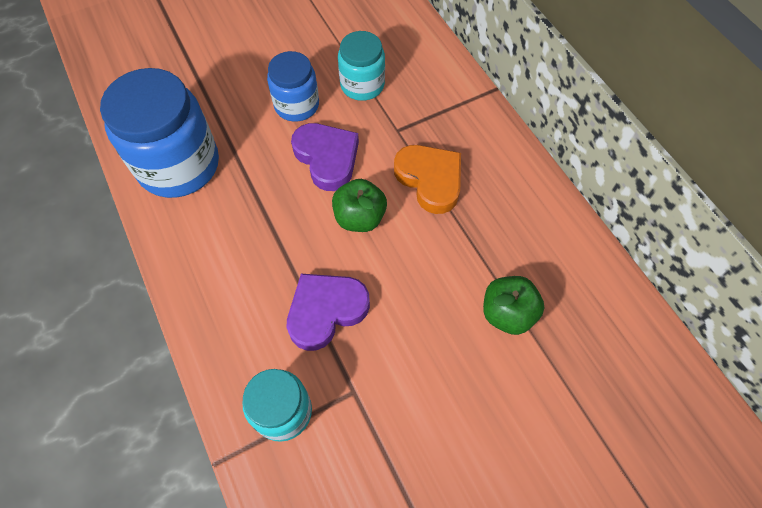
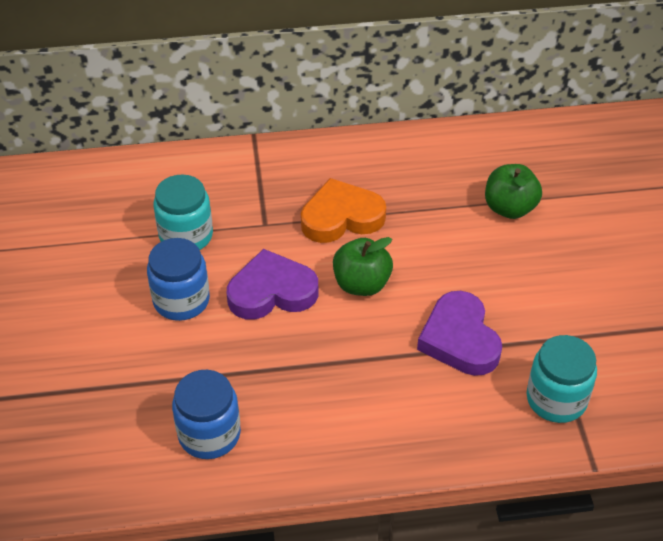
camera: 70 degrees left, 15 degrees down
(178, 165) = (209, 434): blue jar -> blue jar, size x0.58

